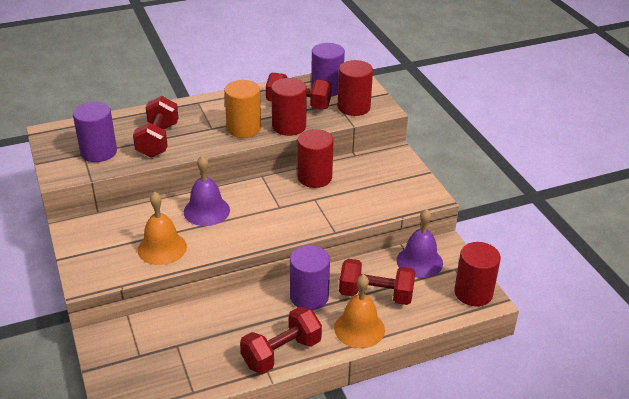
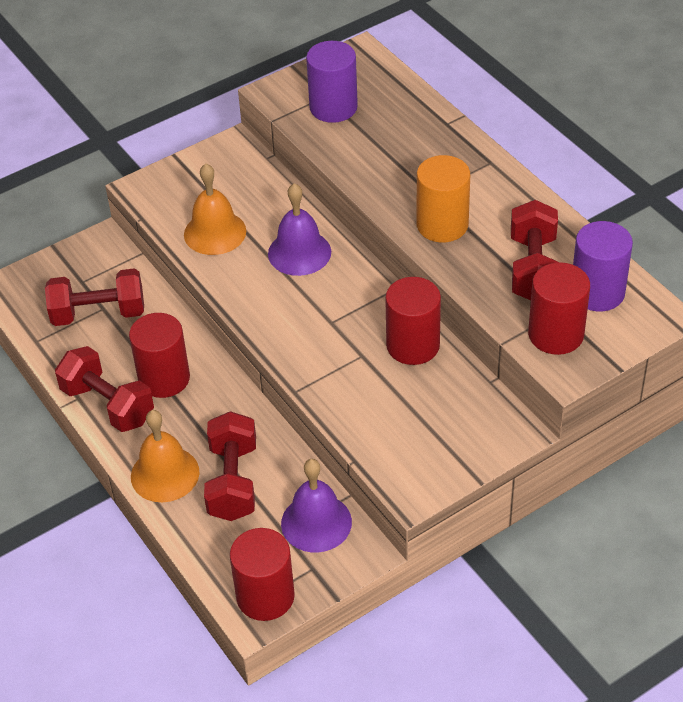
camera: 80 degrees right, 10 degrees up
(158, 140) = (379, 150): red dumbbell -> red dumbbell (98, 313)
(289, 126) = (468, 271): red cylinder -> red cylinder (164, 378)
(309, 297) = (212, 411): purple cylinder -> none

